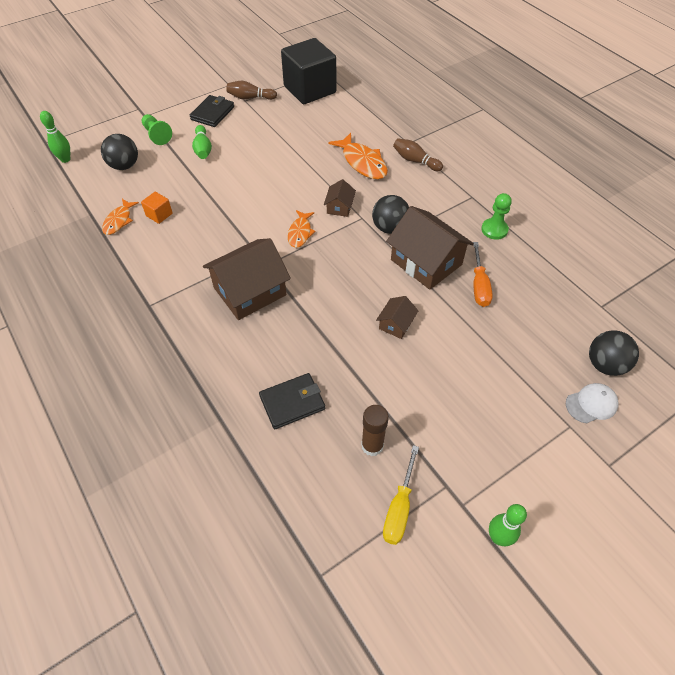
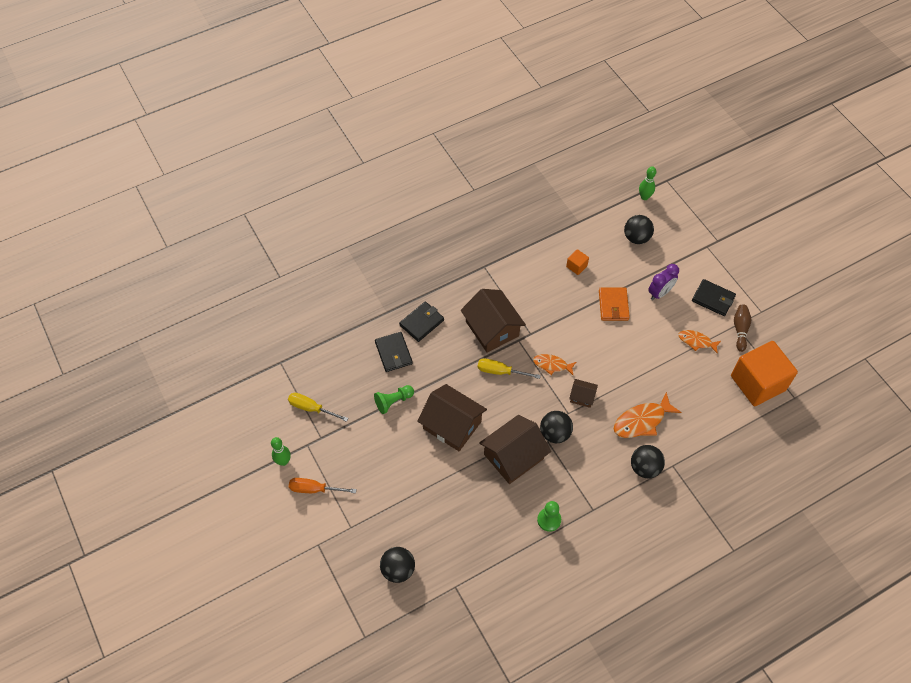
camera: 95 degrees right, 5 degrees up
(119, 221) = (570, 240): orange fish -> orange fish (696, 341)
(157, 135) = (678, 257): green pawn -> green pawn (393, 401)
(203, 149) = (660, 293): green bowling pin -> purple clock
(218, 183) = (613, 305): none -> orange wallet
(240, 371) = (421, 323): none -> black wallet
(310, 90) = (757, 383): black cube -> orange cube
(313, 280) = (500, 371): none -> yellow screwdriver
(372, 446) = (355, 398): brown glue stick -> none
(396, 324) = (452, 425): brown house -> brown house, size x2.07
(415, 161) = (645, 468): brown bowling pin -> black ball
(479, 285) = (485, 493): orange screwdriver -> orange screwdriver (314, 489)
(591, 404) = (366, 548): white cap -> none

